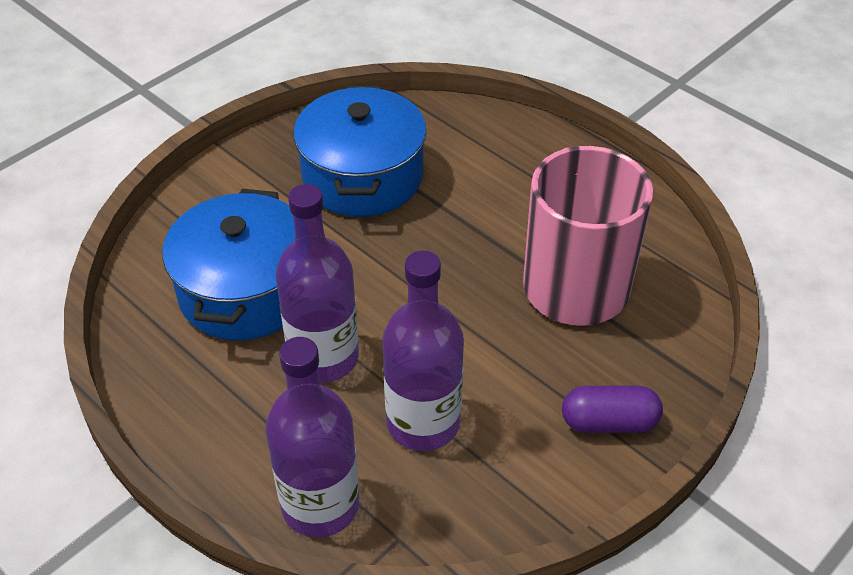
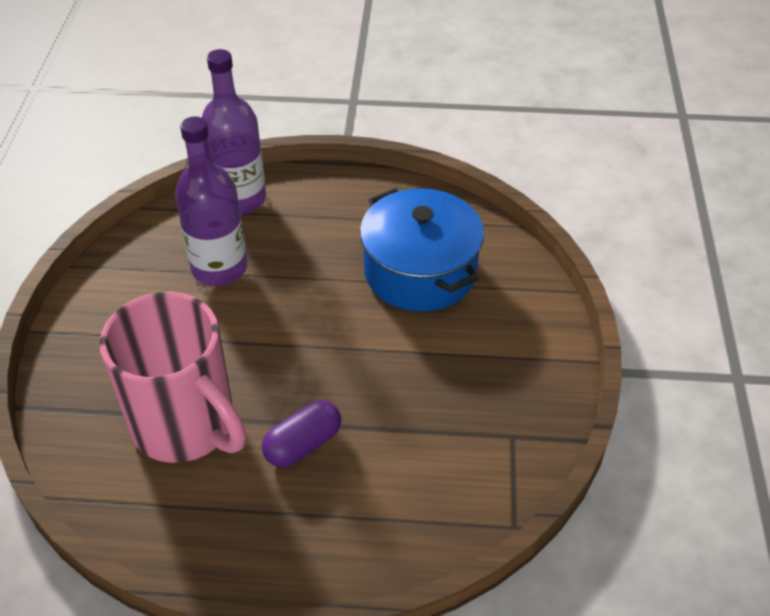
camera: 140 degrees right, 0 degrees up
(324, 357) = (320, 265): purple bottle -> none
(362, 176) = (447, 410): blue pot -> none
(609, 422) = (93, 338): purple capsule -> purple capsule (303, 444)

